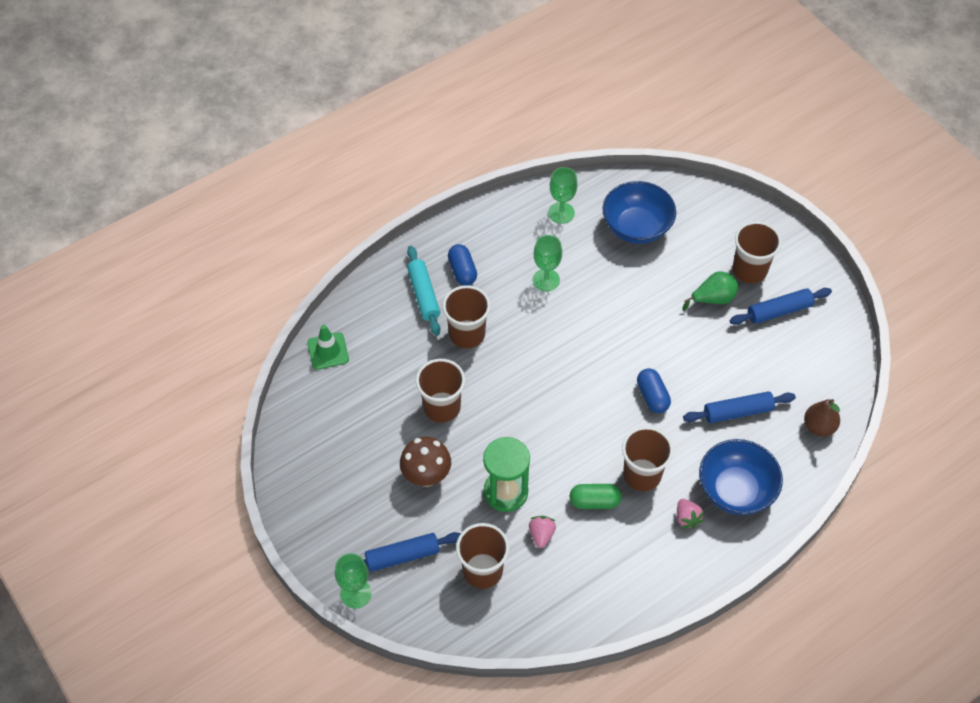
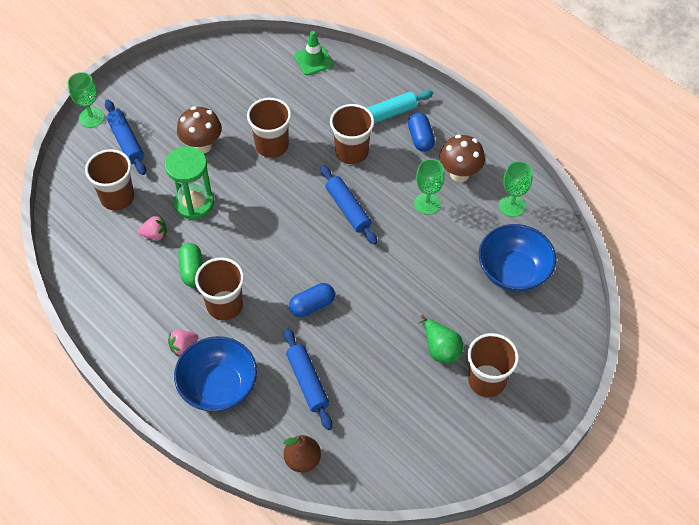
camera: 80 degrees right, 0 degrees up
(462, 271) = (420, 138): blue capsule -> blue capsule turned 75 degrees counterclockwise
(515, 247) = (459, 174): none -> brown mushroom
(779, 311) = (440, 413): blue rolling pin -> blue rolling pin (348, 209)

